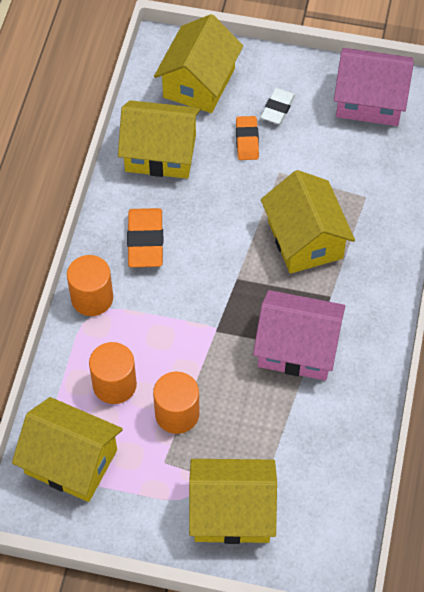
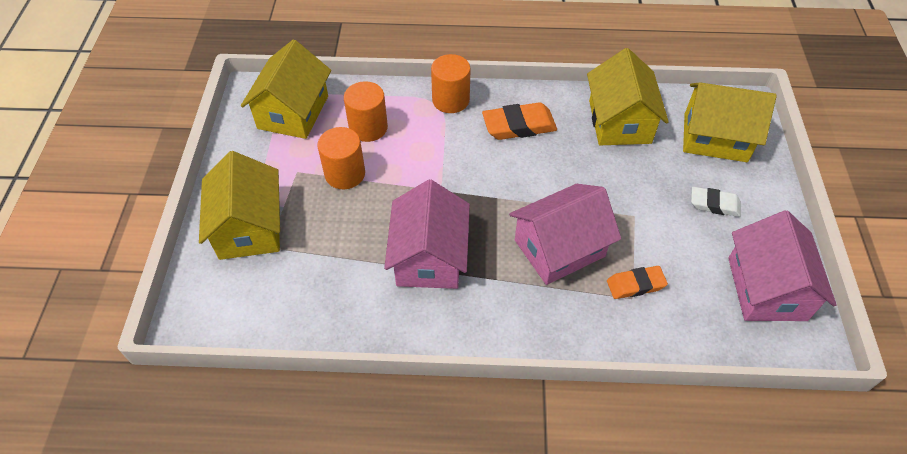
camera: 80 degrees right, 5 degrees down
(247, 140) = (662, 184): orange eraser -> orange eraser (635, 285)
(305, 239) = (559, 248): yellow house -> pink house

